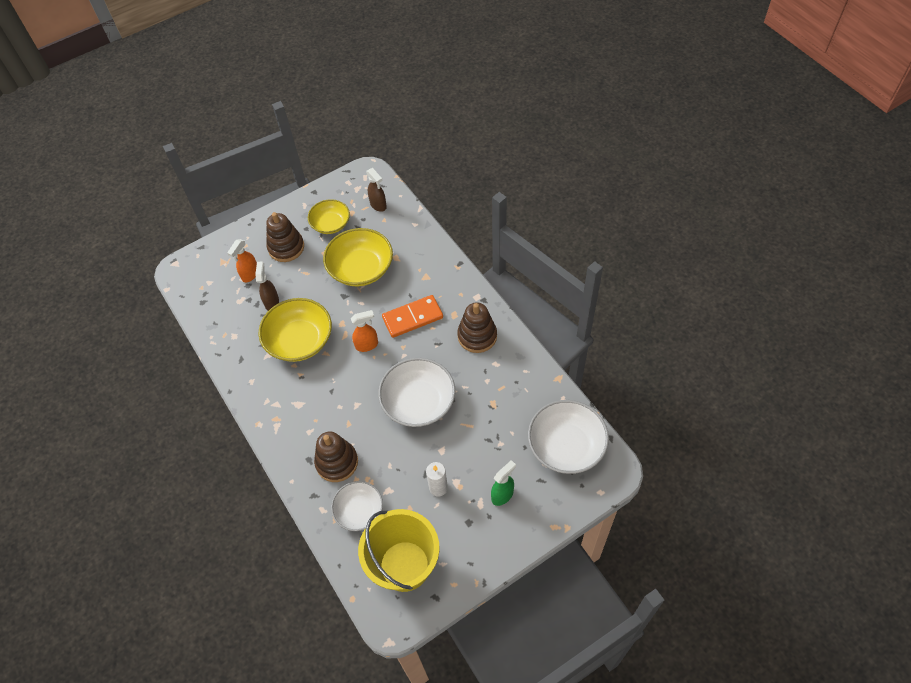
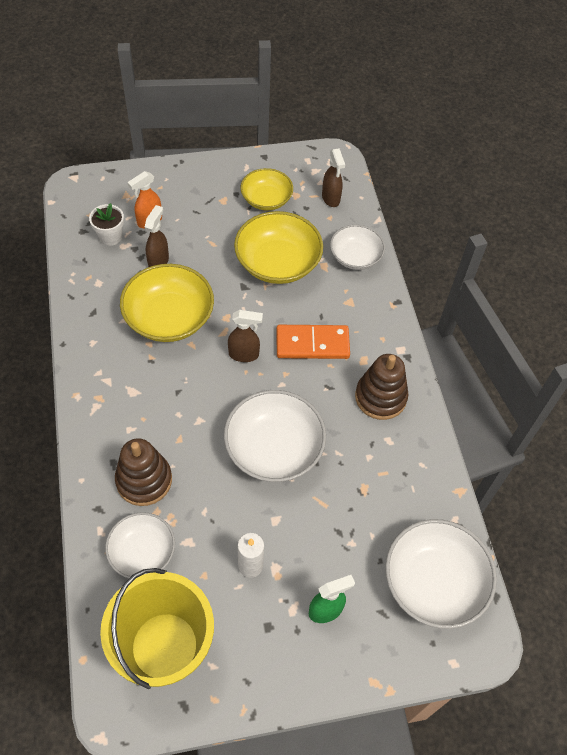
camera: 15 degrees right, 0 degrees up
(226, 298) = (110, 237): none -> white flower pot
(286, 247) = (204, 206): brown stacking toy -> none
(367, 345) = (244, 354): orange spray bottle -> brown spray bottle
(415, 242) = (355, 257): none -> white bowl

